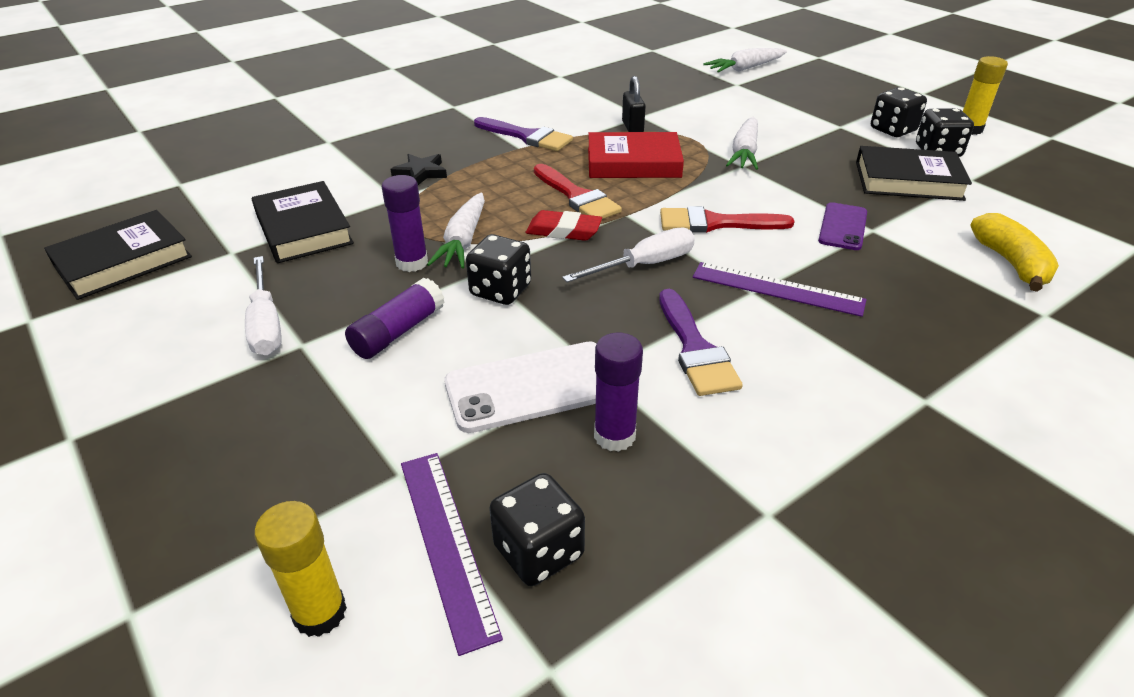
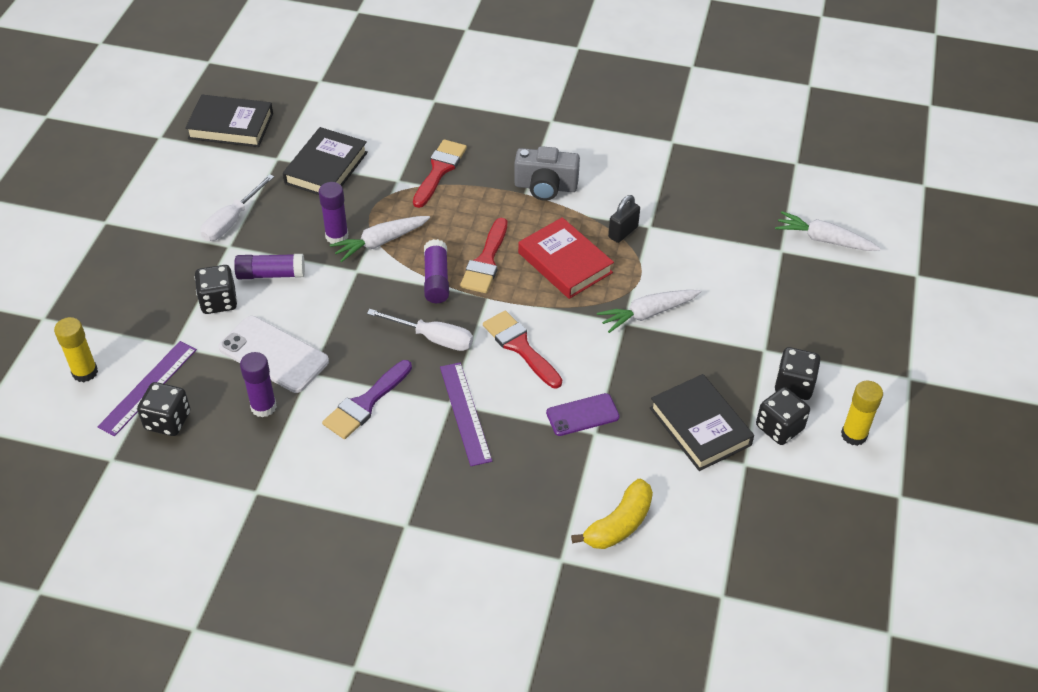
camera: 50 degrees right, 10 degrees up
(420, 173) = (439, 170): black star -> red brush
(500, 290) = (345, 290): black dice -> black dice (219, 301)
(527, 136) = (545, 187): purple brush -> grey camera
(563, 231) = (436, 279): red eraser -> purple glue stick

